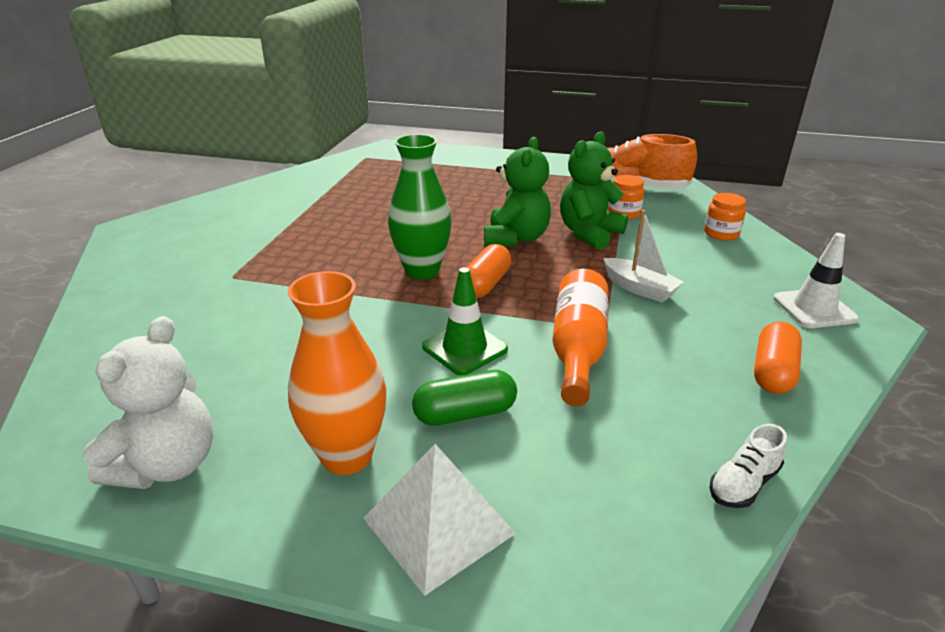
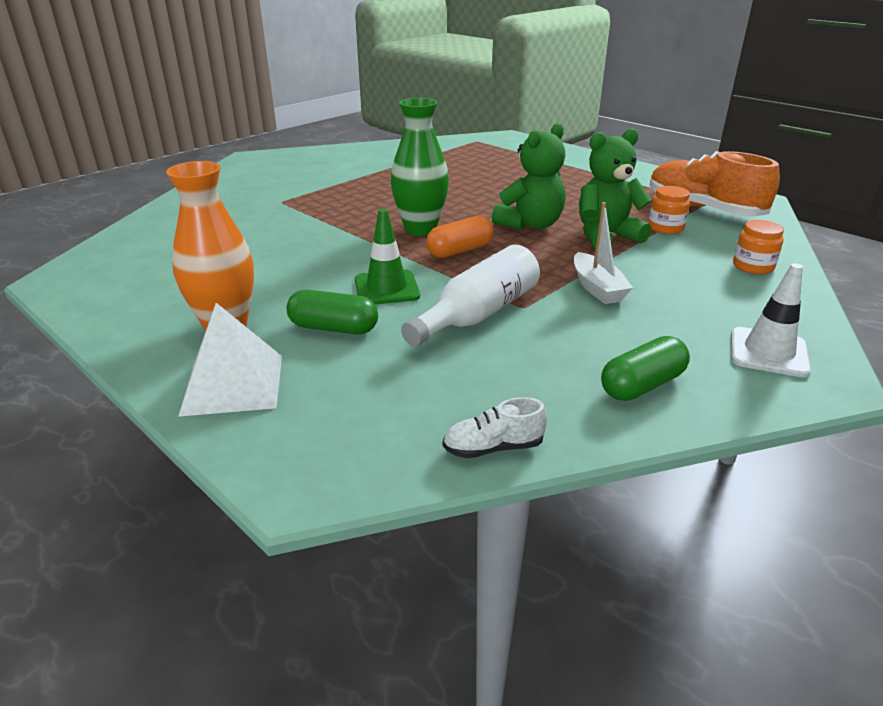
camera: 30 degrees right, 0 degrees up
(168, 465) = (123, 296): white teddy bear -> none
(578, 349) = (478, 314): orange bottle -> white bottle
(773, 372) = (642, 385): orange capsule -> green capsule

